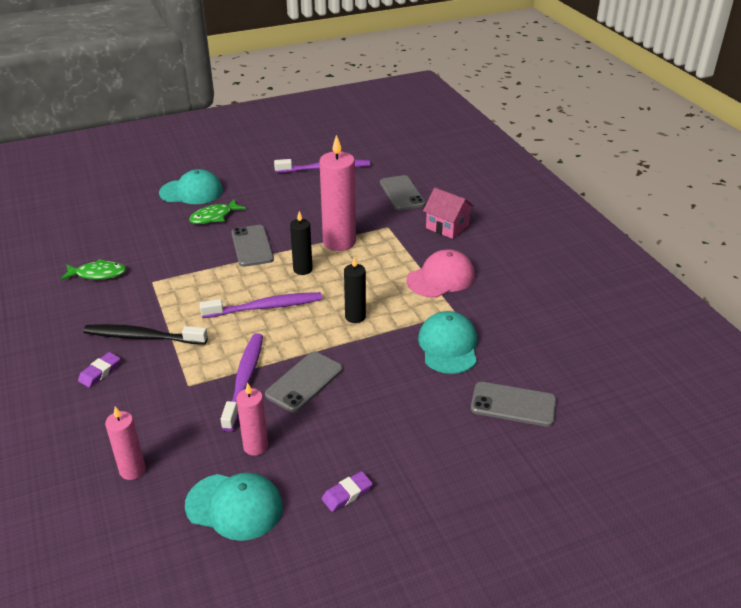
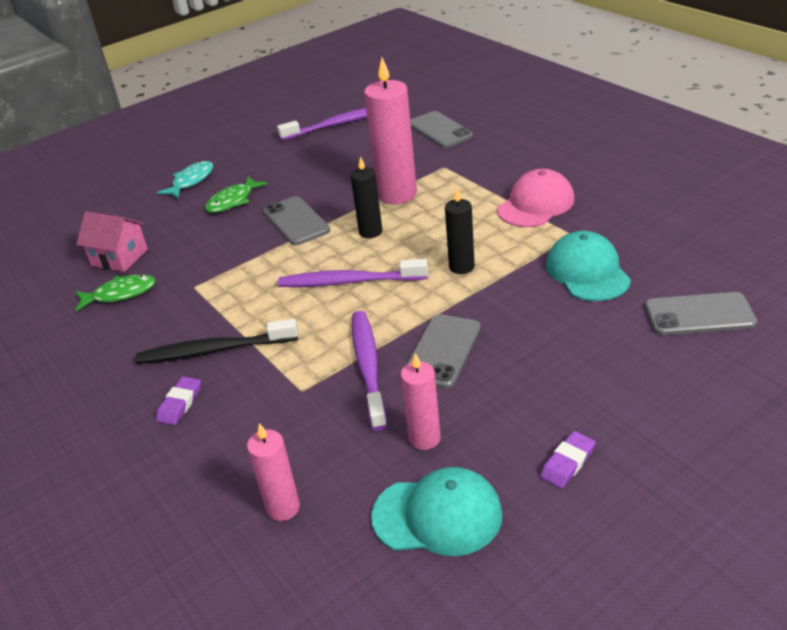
camera: 10 degrees left, 0 degrees up
(191, 192) = (191, 181): turquoise cap -> turquoise fish
(265, 307) = (349, 282): purple toothbrush -> purple toothbrush turned 150 degrees counterclockwise
(447, 226) = (511, 152): pink house -> pink house (119, 257)

